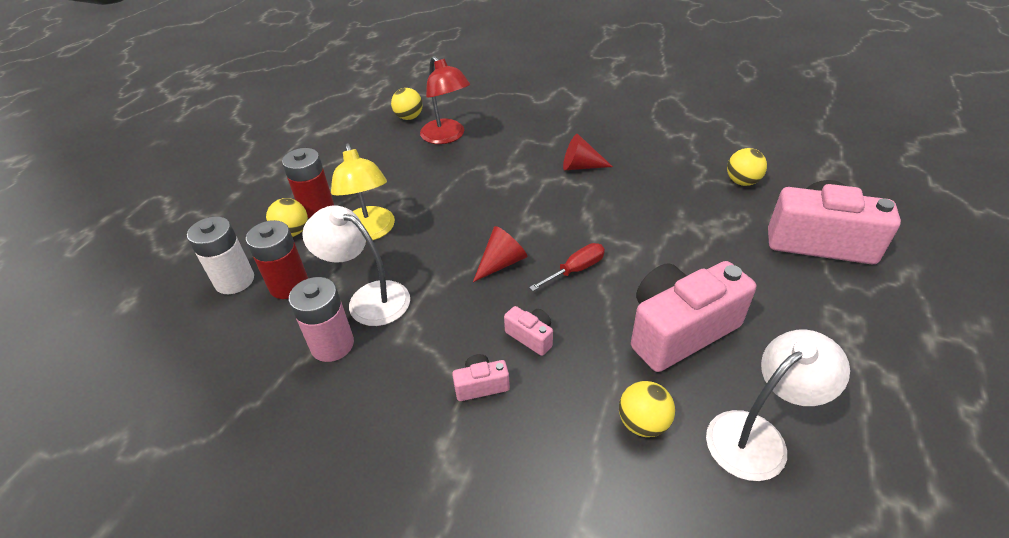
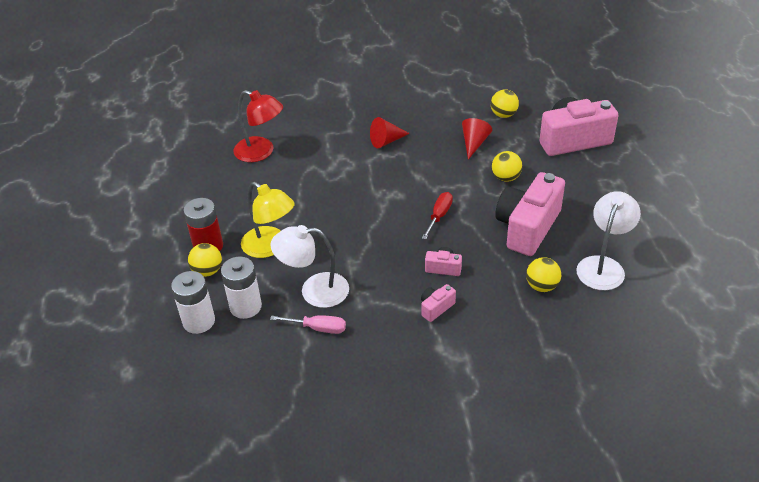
camera: 30 degrees left, 0 degrees up
(289, 285) = (245, 306): red battery -> white battery
(332, 345) = (318, 328): pink battery -> pink screwdriver
(409, 117) = (212, 146): yellow ball -> yellow ball (506, 177)
(501, 263) = (386, 231): red cone -> red cone (474, 143)

